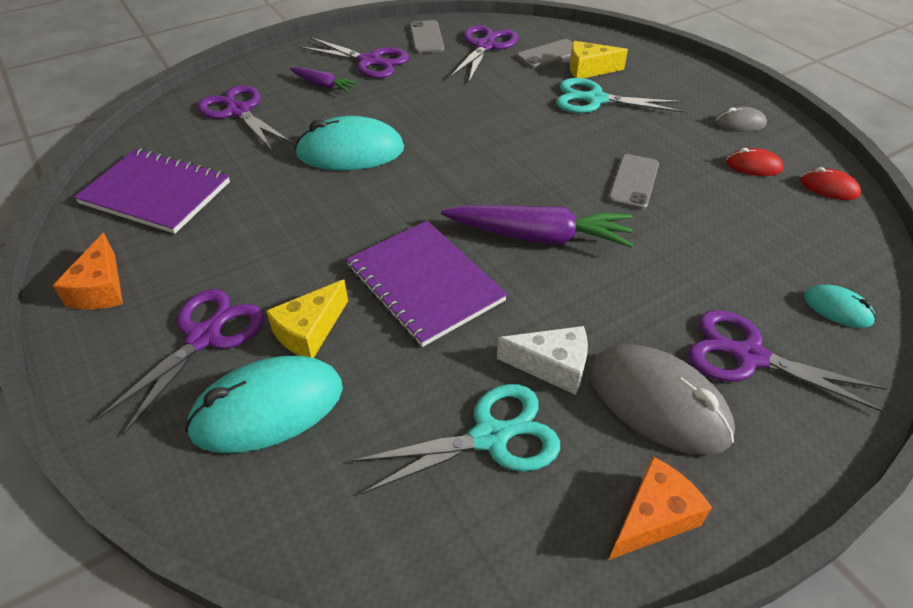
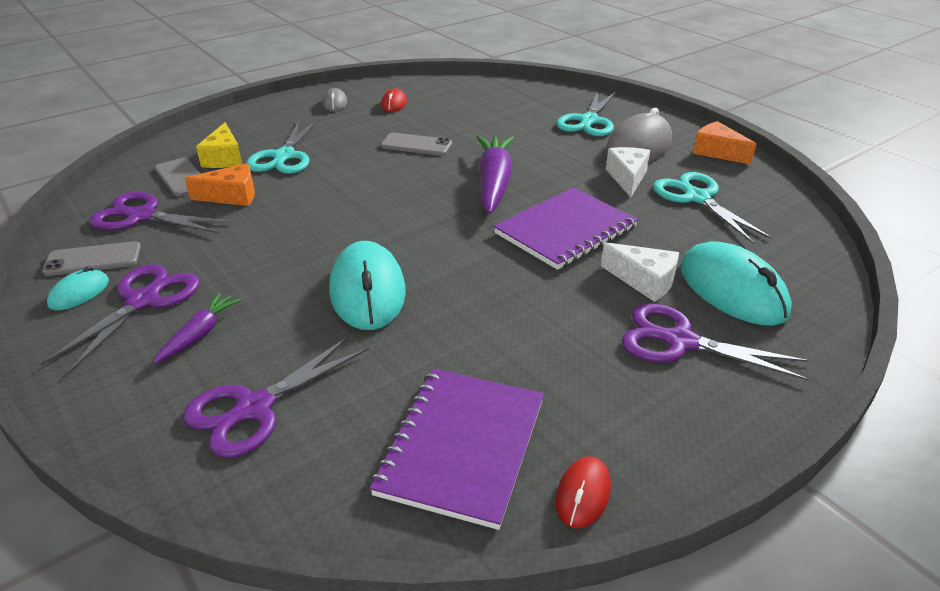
camera: 95 degrees left, 10 degrees down
(101, 289) = (651, 442): orange cheese -> orange cheese (232, 196)
(309, 331) = (644, 281): yellow cheese -> white cheese
(749, 356) = (588, 121): purple scissors -> turquoise scissors
(829, 188) = (419, 85): red mouse -> red mouse (583, 494)
(837, 309) = (539, 96): turquoise mouse -> turquoise mouse (79, 293)

